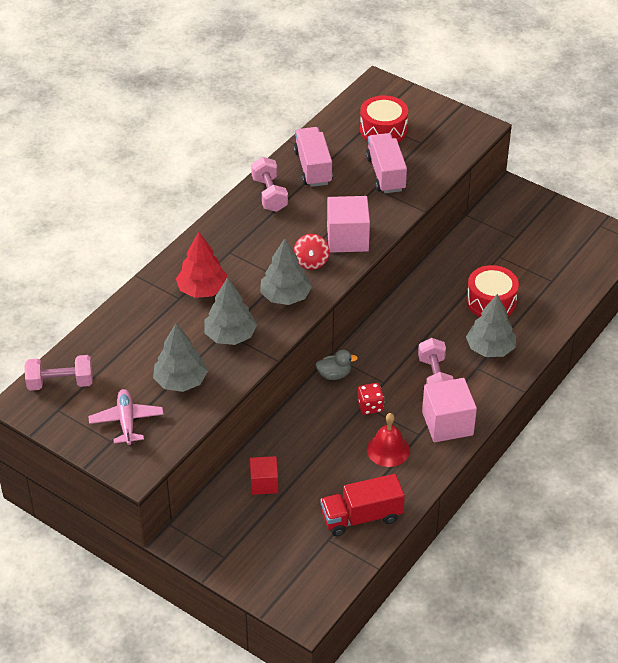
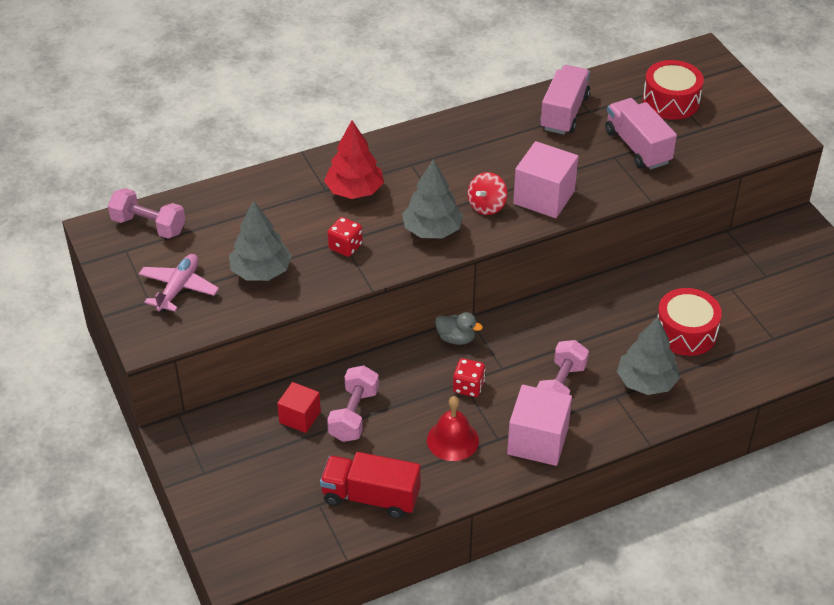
camera: 30 degrees right, 0 degrees up
(230, 336) = (345, 247): grey tree -> red dice
(269, 194) = (497, 123): pink dumbbell -> pink dumbbell (353, 415)
(385, 174) = (637, 147): pink truck -> pink truck turned 45 degrees counterclockwise

